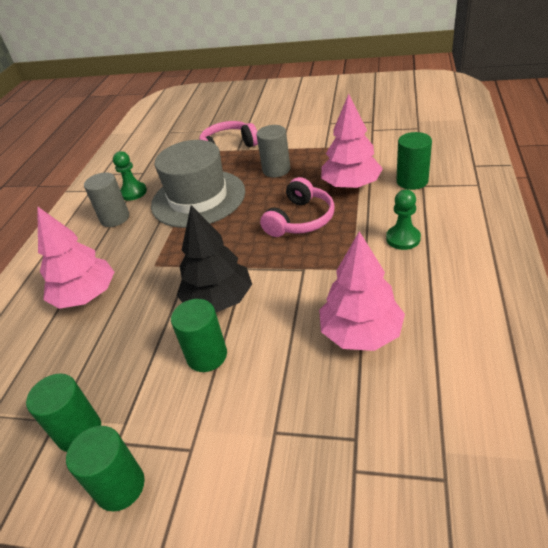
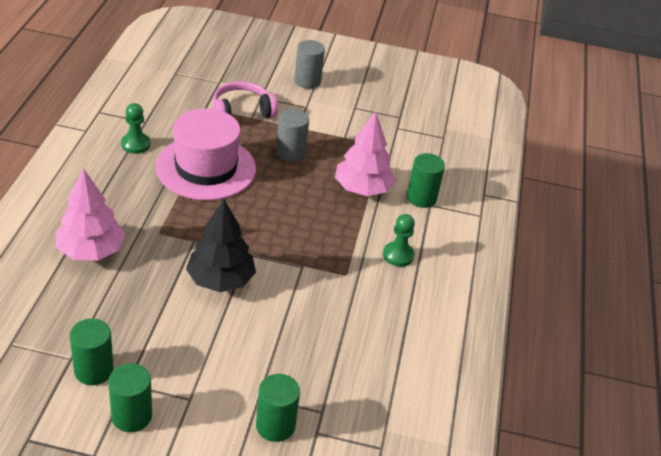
camera: 10 degrees left, 0 degrees up
(115, 218) = (116, 171): grey cylinder -> grey cylinder (307, 81)
(198, 198) = (206, 168): grey hat -> pink hat
(207, 355) = (207, 327): green cylinder -> green cylinder (275, 425)
(300, 220) = (307, 215): pink headphones -> none
(361, 333) = (342, 333): pink tree -> none

